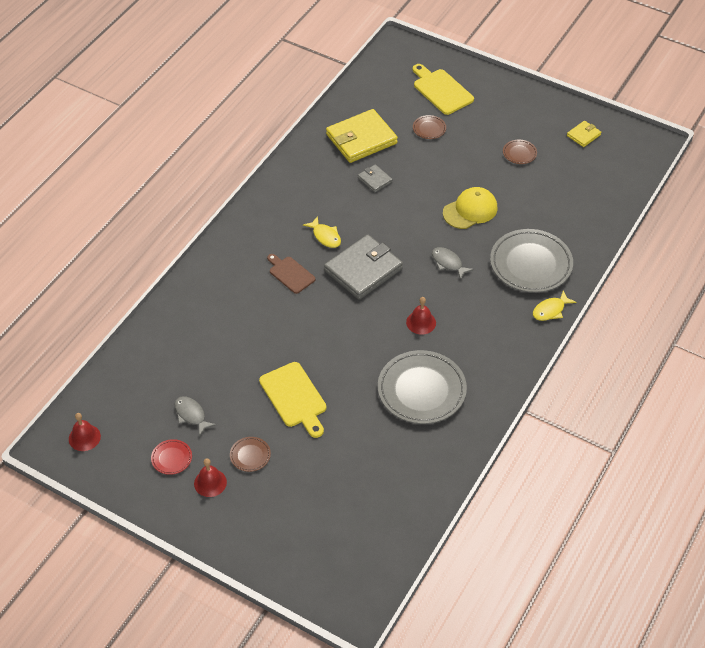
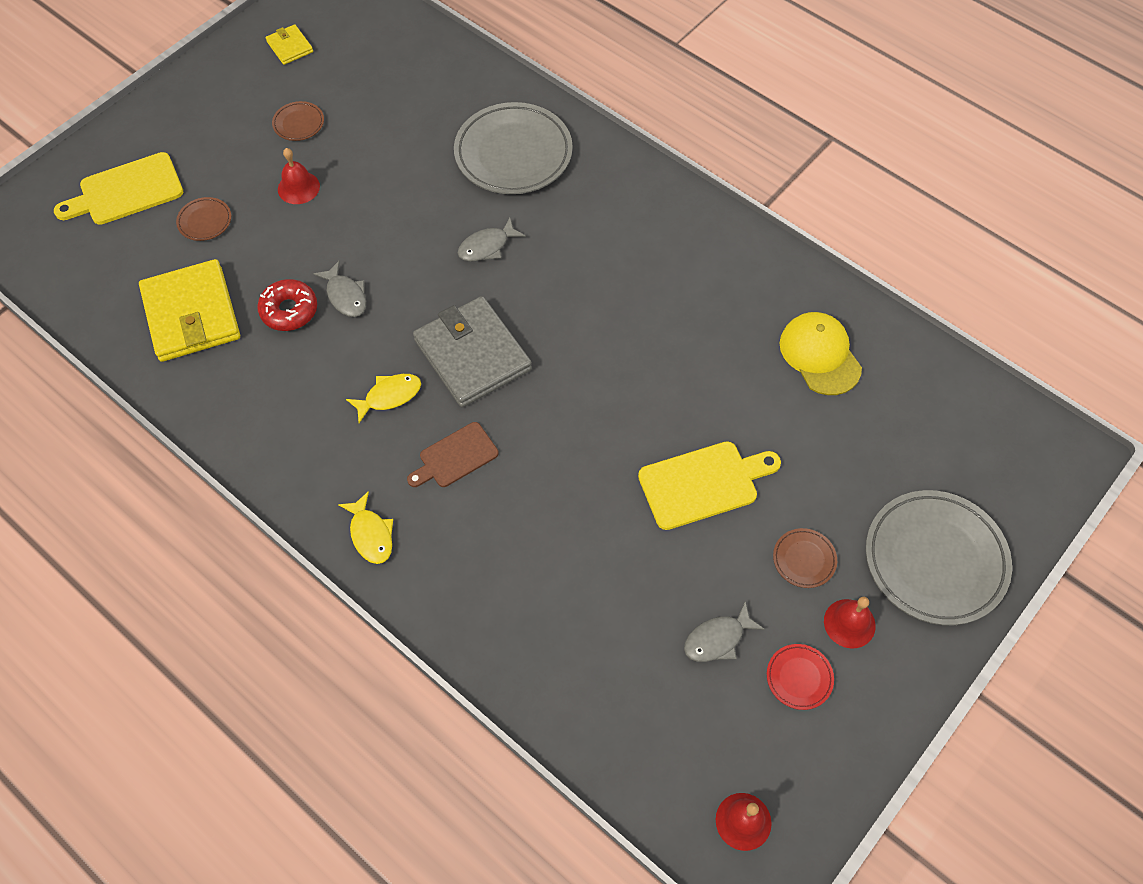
camera: 80 degrees left, 10 degrees up
(375, 180) = (289, 310): grey wallet -> red donut
(392, 203) = (345, 296): none -> grey fish
(421, 322) = (590, 299): red bell -> red bell (298, 187)
(421, 390) = (712, 319): grey plate -> grey plate (935, 560)
(470, 210) = (392, 202): yellow cap -> yellow cap (820, 355)
(550, 310) = (599, 149): yellow fish -> yellow fish (371, 534)

